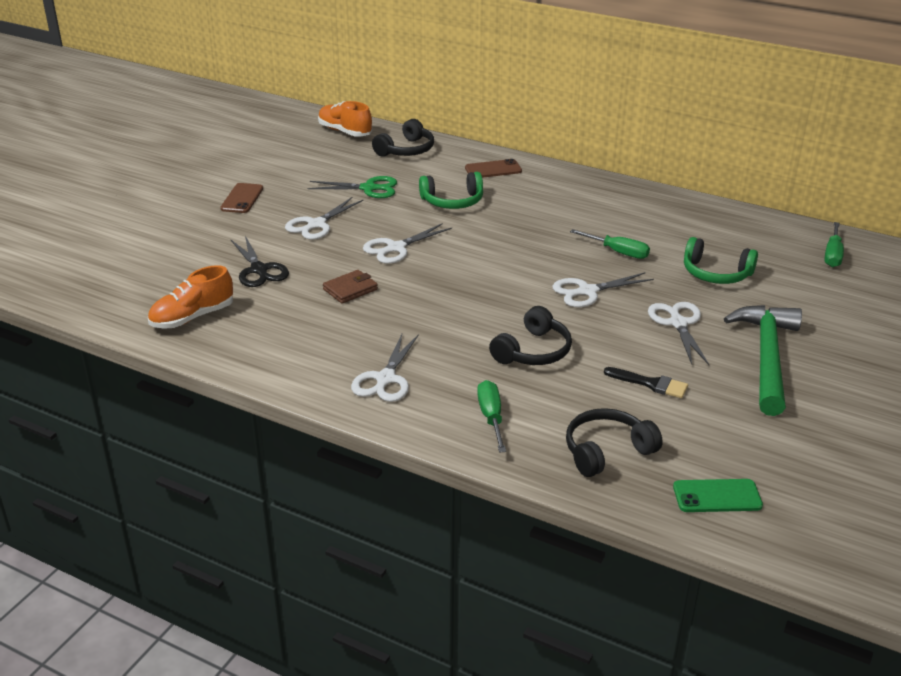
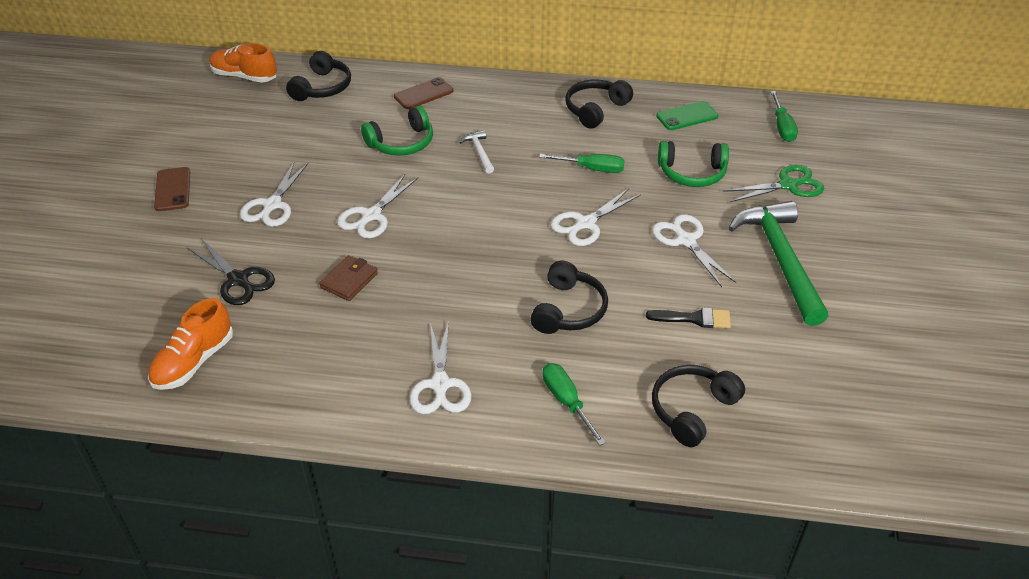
camera: 20 degrees left, 10 degrees up
(368, 188) = (306, 145): green scissors -> green scissors (788, 185)
(519, 220) = (479, 152): none -> white hammer
(648, 208) = (595, 110): none -> black headphones
(717, 496) = (811, 432): green phone -> green phone (687, 116)

